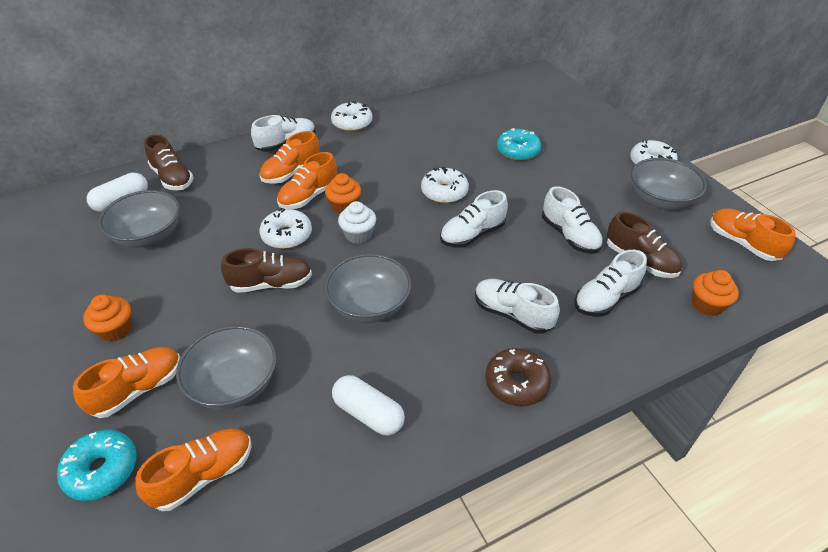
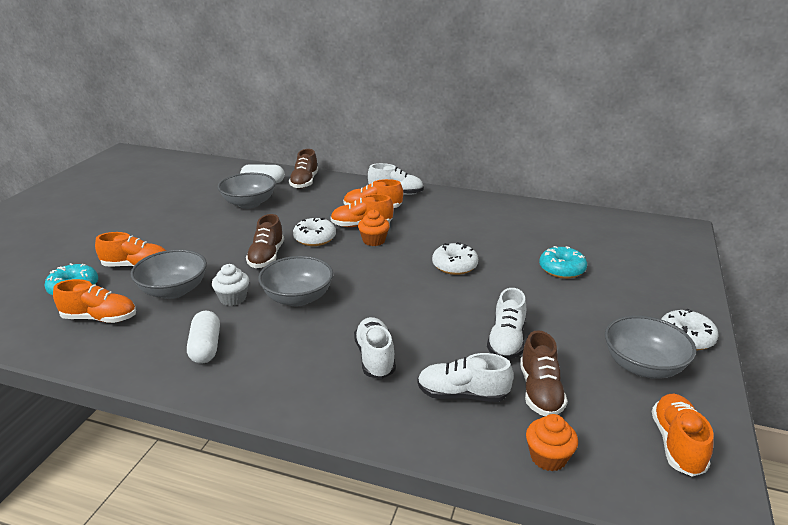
camera: 45 degrees right, 15 degrees down
(116, 329) = (169, 236): orange cupcake -> none
(271, 284) = (266, 257): brown shoe -> brown shoe turned 60 degrees clockwise
(352, 123) = (459, 199): white donut -> none
(358, 235) = (355, 259): white cupcake -> white cupcake (233, 298)
(472, 234) = (430, 299): white shoe -> none
(516, 383) = (308, 394): brown donut -> none

